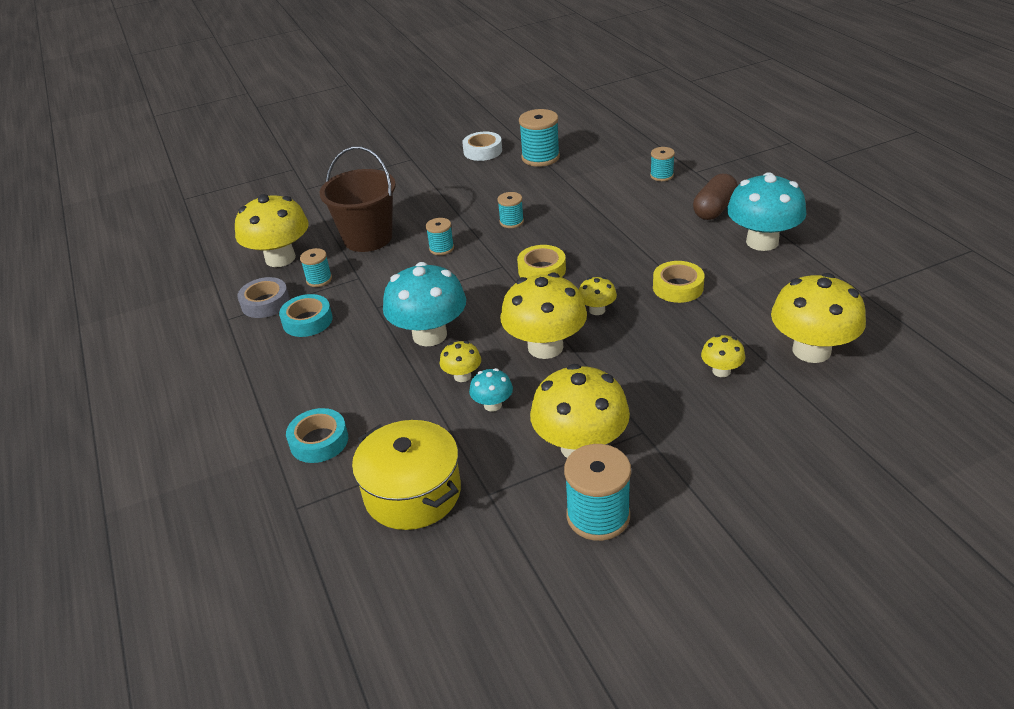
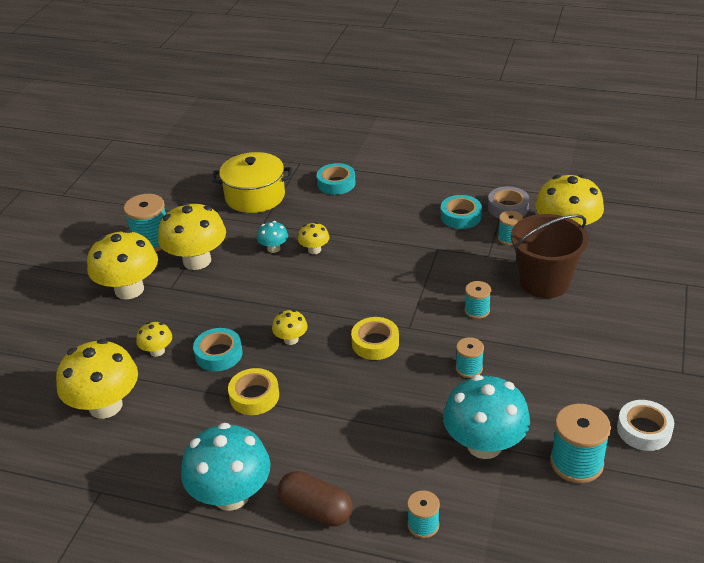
camera: 130 degrees right, 0 degrees up
(429, 335) = (373, 256): turquoise mushroom -> turquoise mushroom (484, 445)
(545, 347) = (290, 294): yellow mushroom -> yellow mushroom (129, 289)
(669, 334) = (218, 354): none -> turquoise tape
(714, 209) = (316, 510): brown capsule -> brown capsule turned 45 degrees counterclockwise

